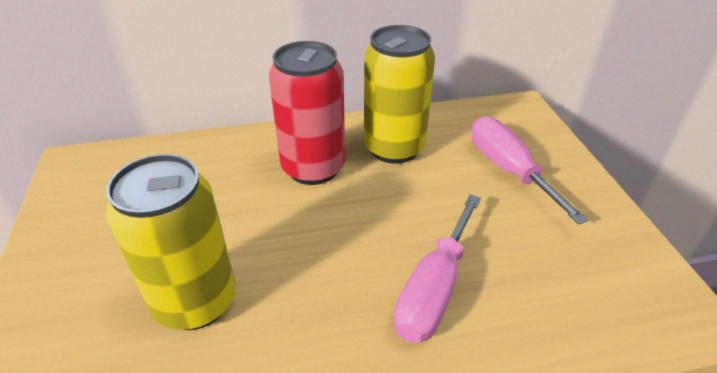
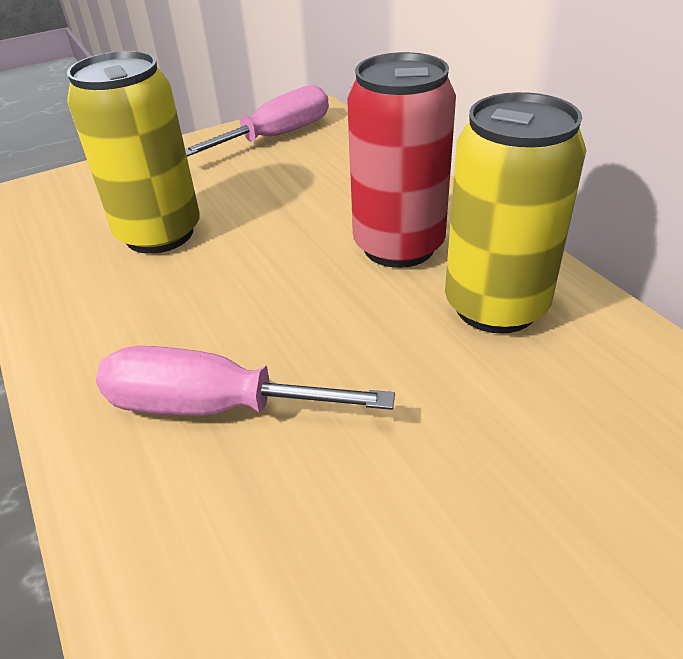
camera: 75 degrees right, 0 degrees up
(508, 170) = (540, 462): pink screwdriver -> pink screwdriver (277, 136)

